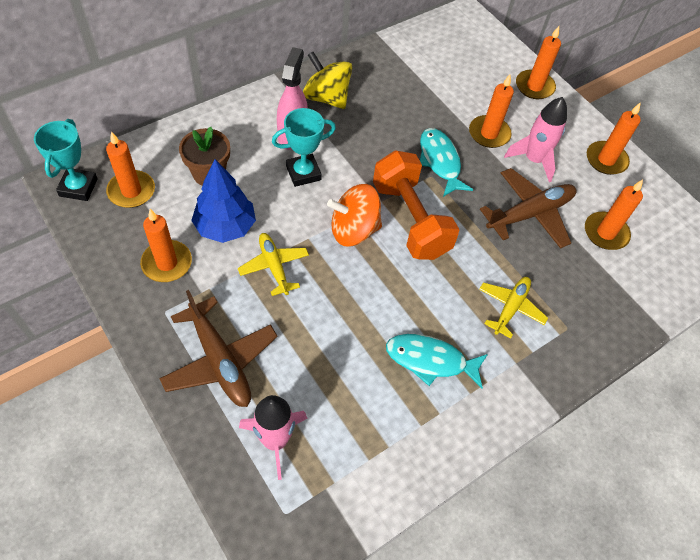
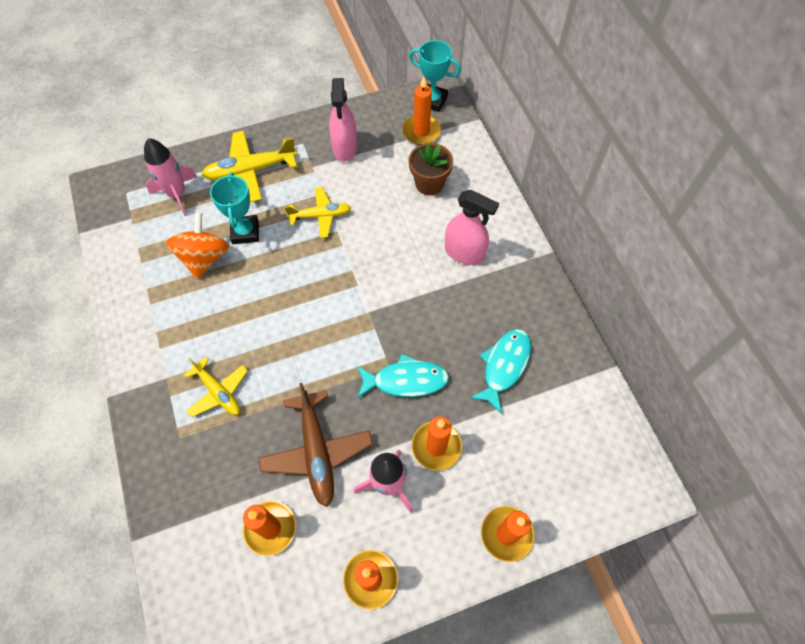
camera: 110 degrees right, 5 degrees up
(167, 263) = (345, 148): orange candle -> pink spray bottle
(220, 360) = (250, 171): brown plane -> yellow plane
(225, 227) = (370, 188): blue tree -> none
(303, 173) = (416, 254): turquoise trophy -> turquoise trophy (245, 232)
(326, 97) = (512, 292): yellow spinning top -> none
(354, 230) = (341, 281): orange spinning top -> orange spinning top (204, 258)
(410, 220) = (340, 332): orange dumbbell -> none
(430, 360) = (195, 310): turquoise fish -> turquoise fish (504, 366)

